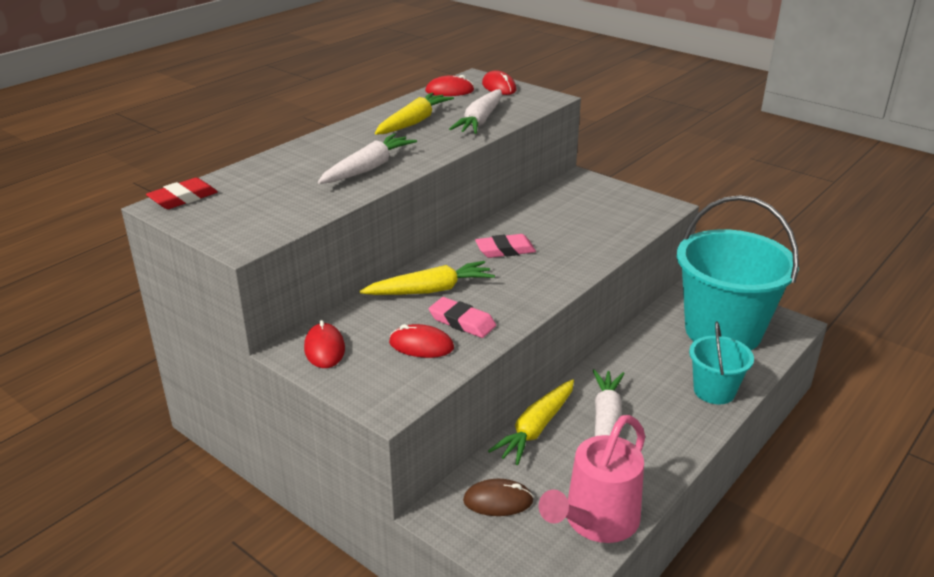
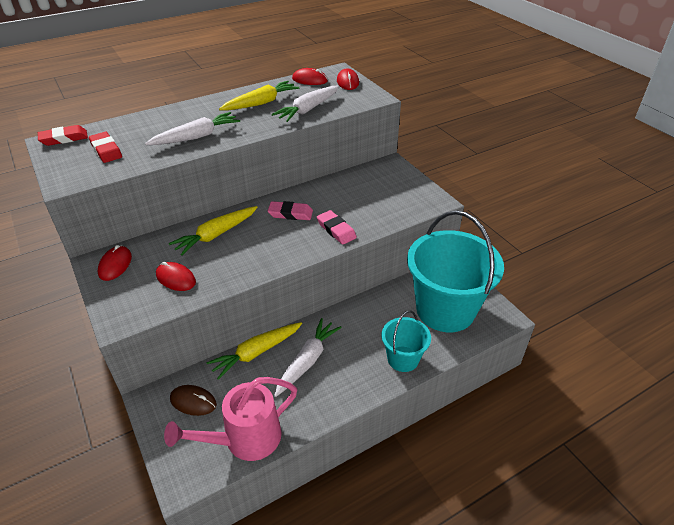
camera: 20 degrees right, 10 degrees up
(260, 201) = (106, 150): none -> red eraser
(430, 290) = (216, 235): yellow carrot -> yellow carrot turned 135 degrees clockwise
(462, 322) = (216, 266): pink eraser -> pink eraser (336, 230)

